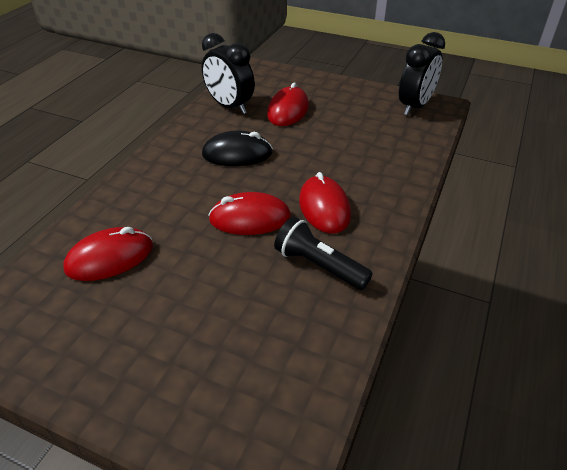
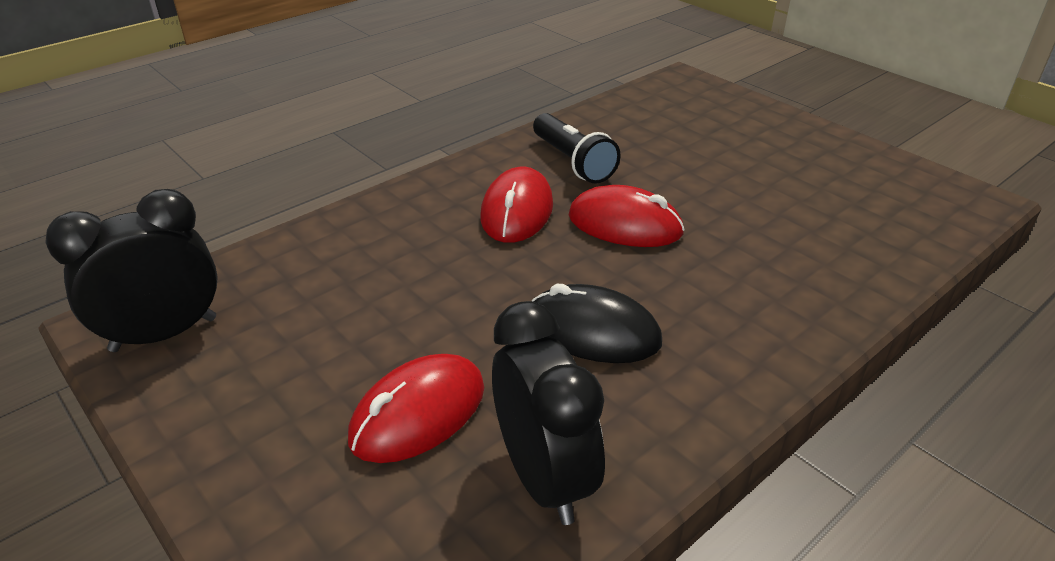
camera: 155 degrees left, 5 degrees down
(110, 258) = (825, 228): red mouse -> none

